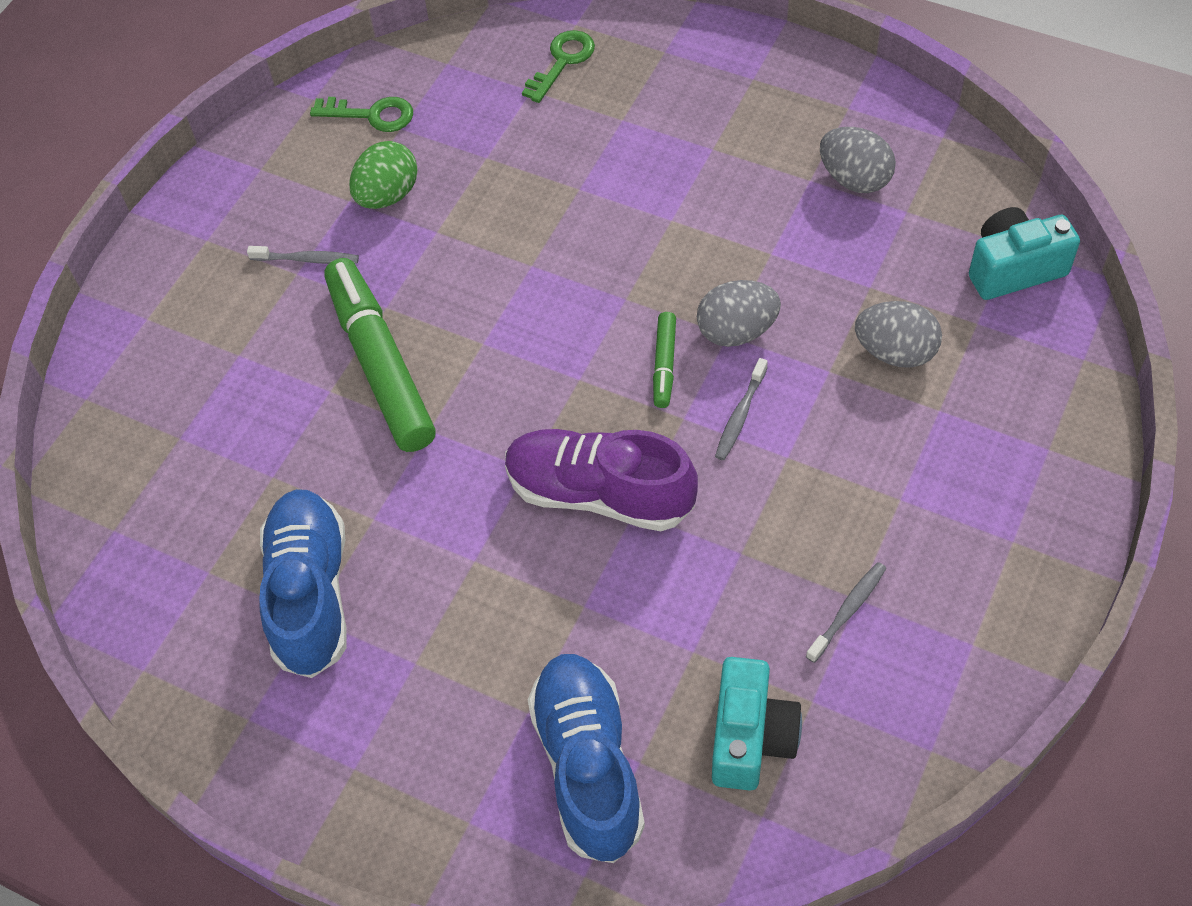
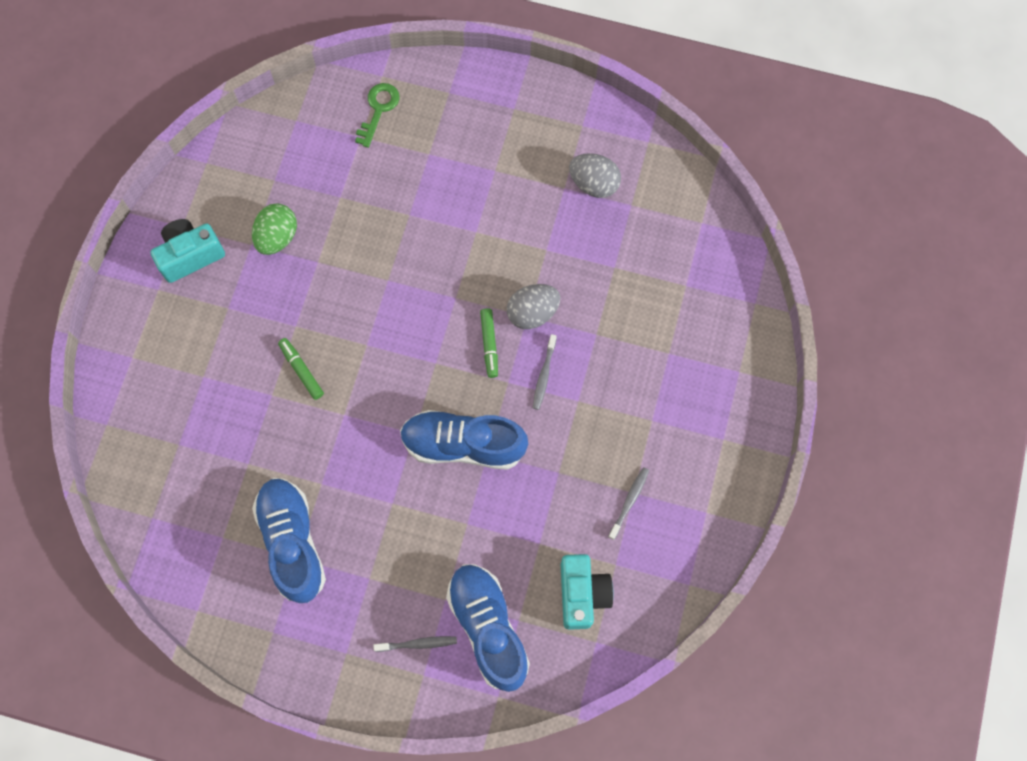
camera: 15 degrees left, 15 degrees up
(307, 259) = (233, 296): grey toothbrush -> grey toothbrush (418, 644)
(372, 115) = (252, 171): green key -> none
(381, 364) = (301, 370): green marker -> green marker, size x0.46
(600, 494) = (463, 444): purple shoe -> blue shoe
(895, 352) = (636, 315): grey egg -> none
(1013, 268) = (705, 241): turquoise camera -> turquoise camera (190, 255)

